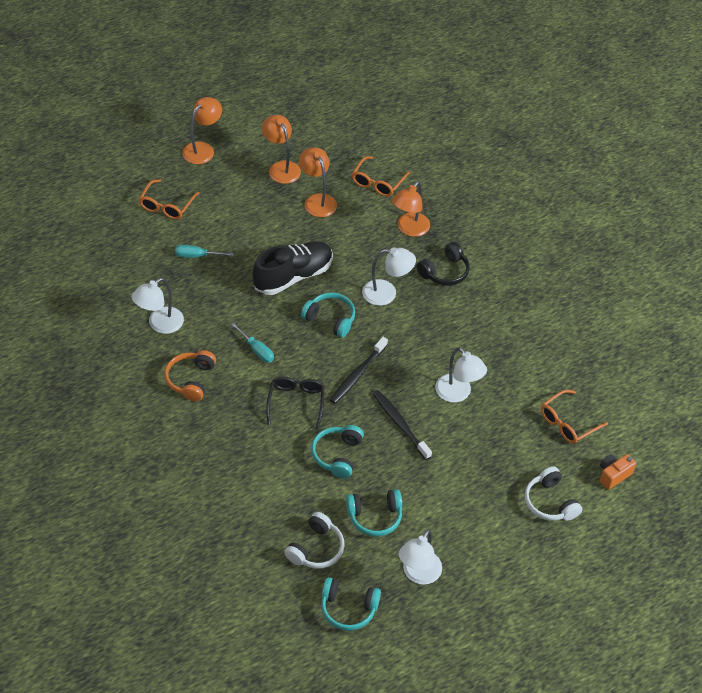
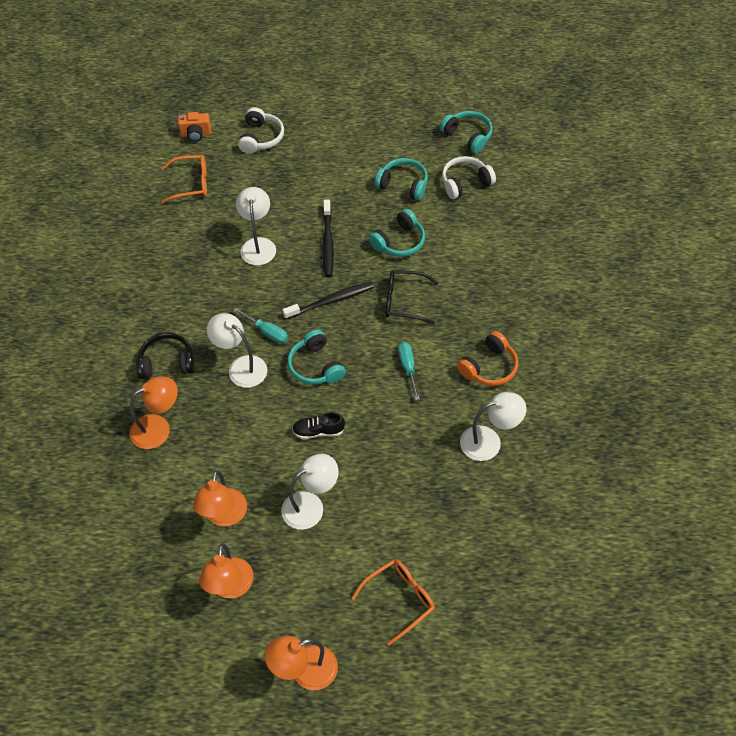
camera: 145 degrees left, 5 degrees up
(196, 256) = (404, 508): turquoise screwdriver -> turquoise screwdriver (267, 332)
(293, 276) = (318, 431): black shoe -> black shoe, size x0.49
(296, 402) = (404, 301): black glasses -> black glasses turned 60 degrees clockwise
(378, 182) = (140, 506): orange glasses -> none
(418, 574) = (400, 135): white lamp -> white lamp (311, 506)

